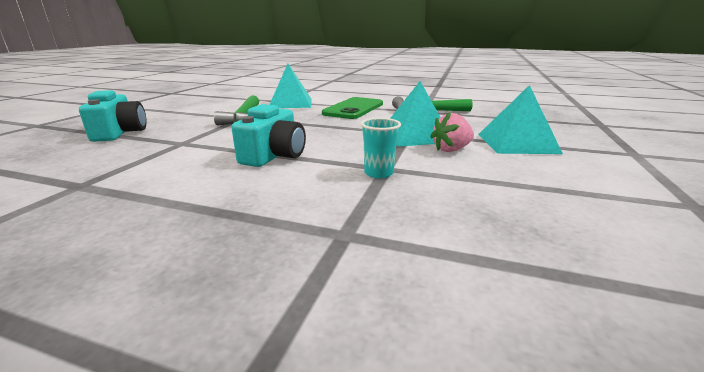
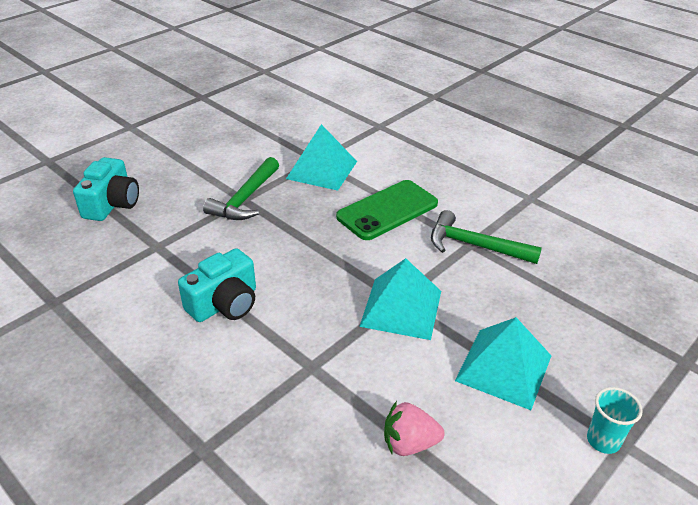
camera: 25 degrees right, 15 degrees up
(378, 173) = (296, 373): turquoise cup -> turquoise cup (603, 440)
(451, 150) = (410, 355): pink strawberry -> pink strawberry (409, 443)

